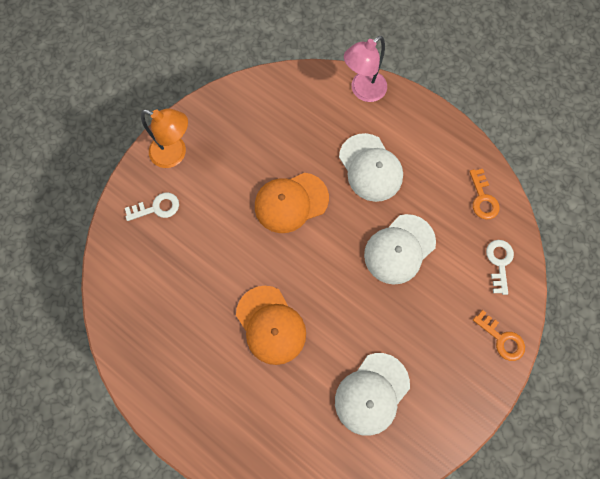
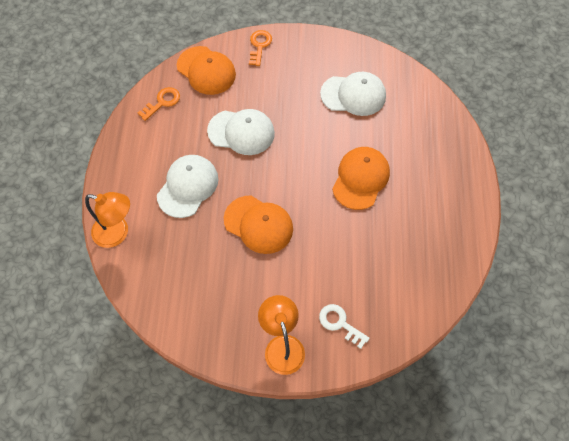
camera: 125 degrees left, 10 degrees down
(362, 91) = (117, 233): pink lamp -> orange lamp
(499, 262) = (206, 70): white key -> orange cap

